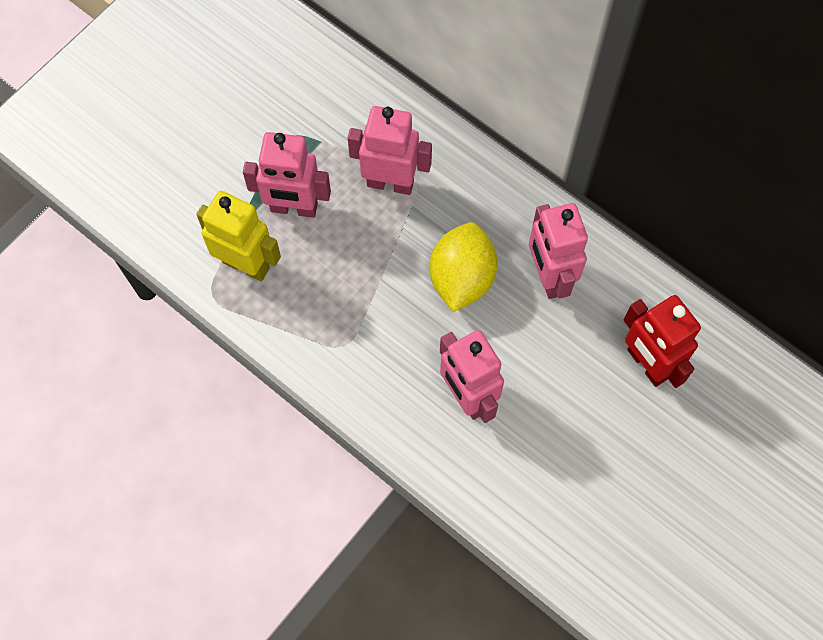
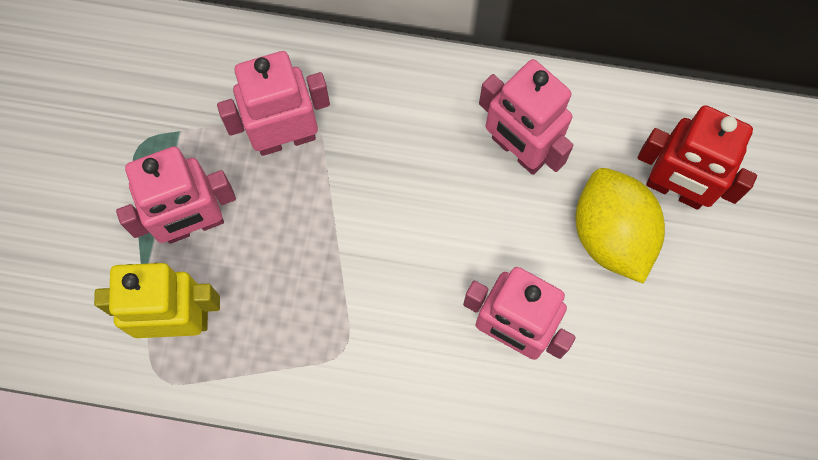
camera: 30 degrees left, 5 degrees up
(461, 278) = (427, 203): yellow lemon -> yellow lemon (611, 234)

